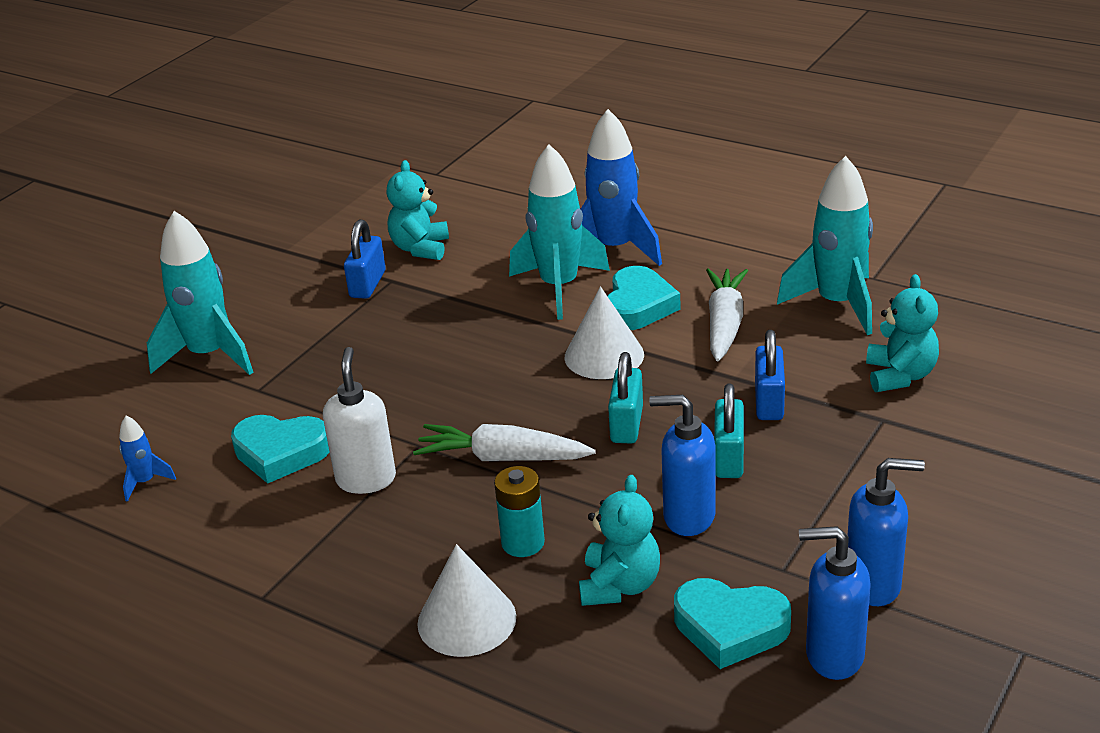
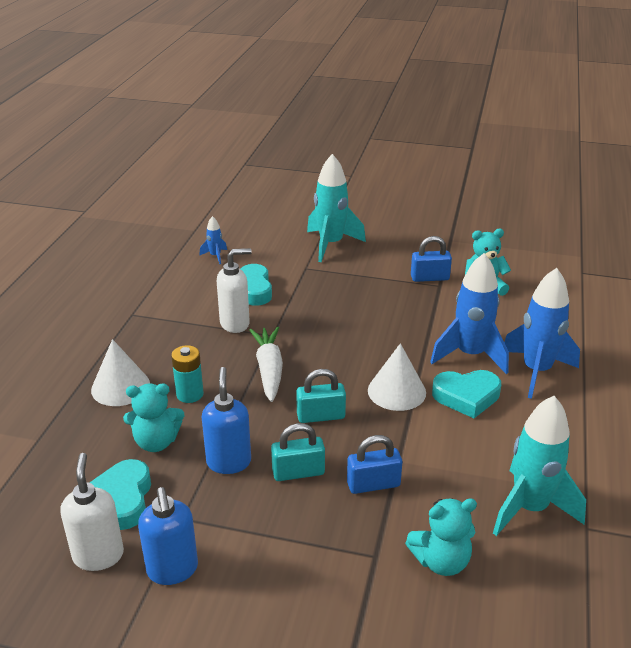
camera: 70 degrees right, 0 degrees up
(559, 287) = (470, 355): turquoise rocket -> blue rocket
(724, 324) = (466, 445): white carrot -> none
(833, 655) = (98, 555): blue soap dispenser -> white soap dispenser

